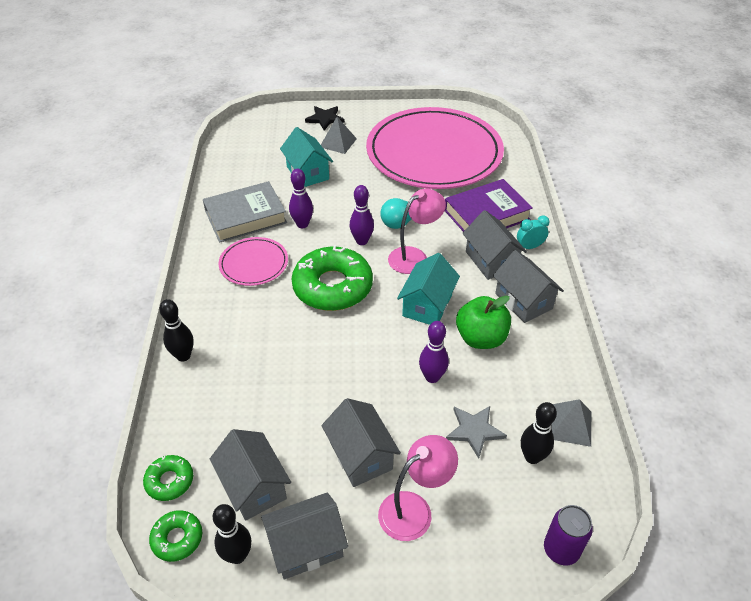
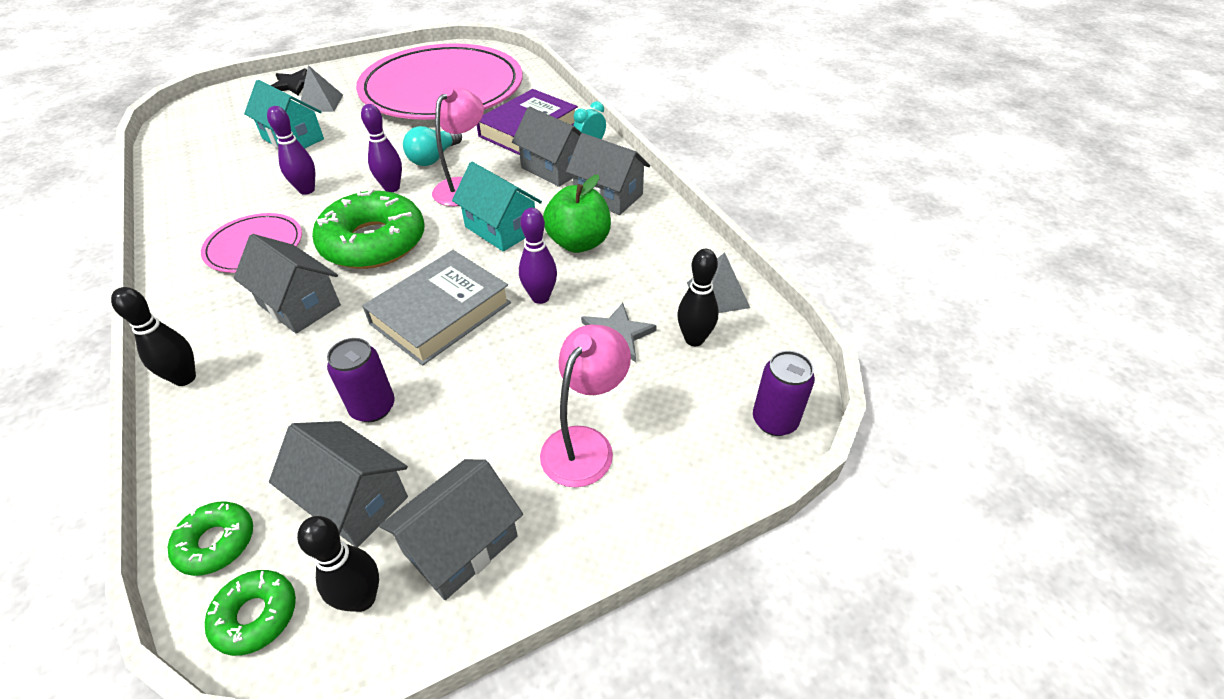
camera: 25 degrees left, 0 degrees up
(245, 217) = (224, 201): grey book -> grey book (441, 313)
(287, 423) = (373, 407): none -> purple can
(360, 456) = (489, 409): grey house -> grey house (299, 305)
(427, 305) = (501, 229): turquoise house -> turquoise house turned 45 degrees counterclockwise

